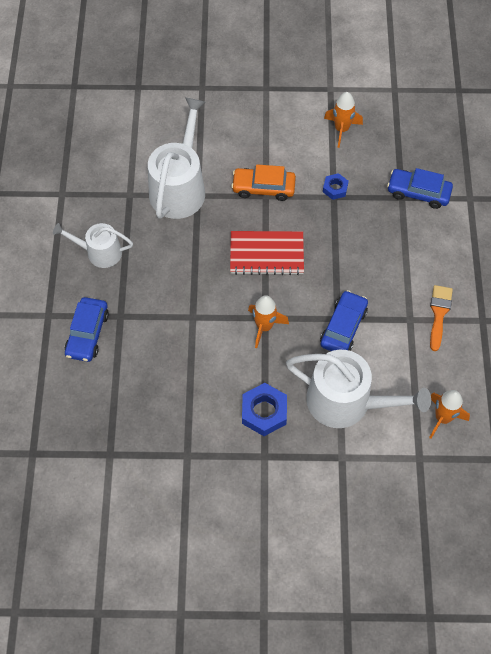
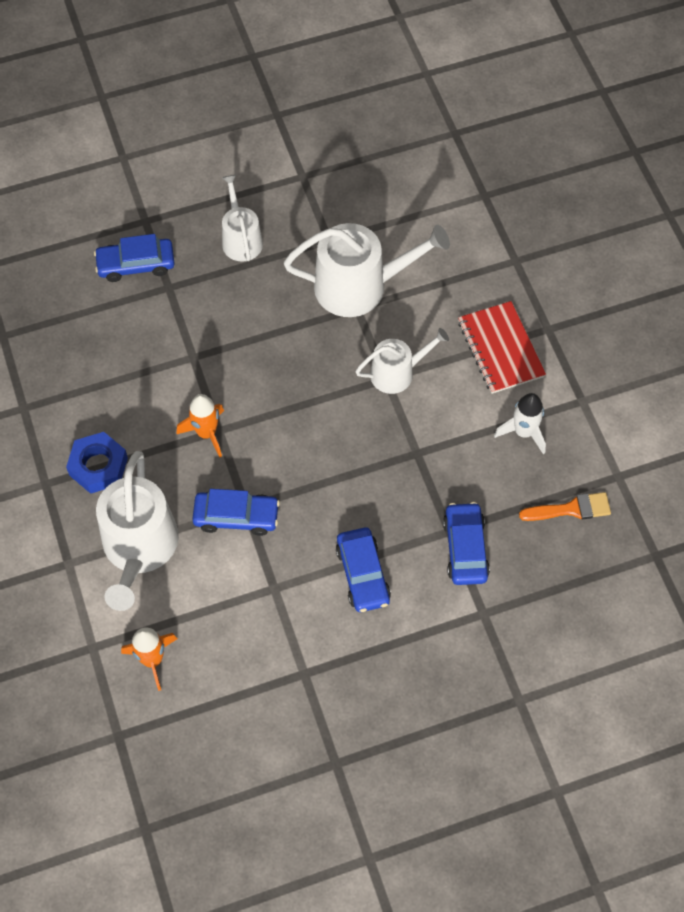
camera: 70 degrees right, 0 degrees up
(263, 187) = (397, 373): orange car -> white watering can
(266, 254) = (305, 405): red notebook -> red notebook (501, 349)
(335, 188) = (429, 451): blue nut -> none
(341, 129) = (523, 432): orange rocket -> white rocket
(417, 260) = (362, 574): none -> blue car
(439, 313) = (294, 619): orange brush -> orange brush (571, 509)

